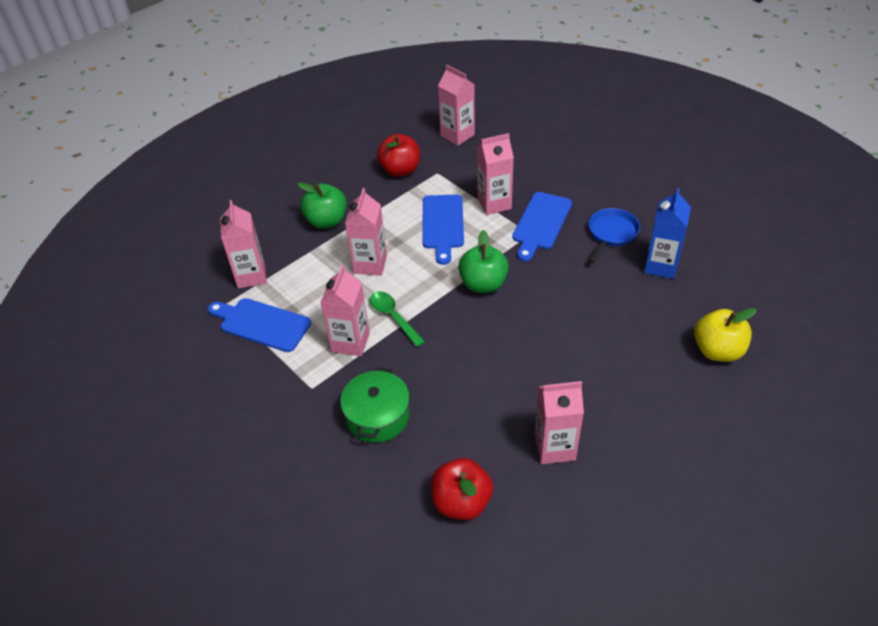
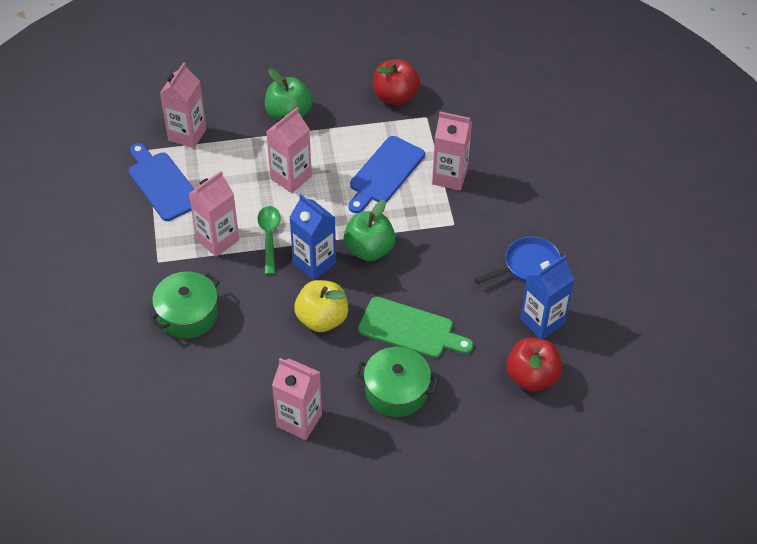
camera: 30 degrees right, 5 degrees up
(449, 317) = (314, 263): none -> blue carton
(457, 135) = (481, 85): pink carton -> none
(461, 502) = (192, 418): red apple -> red apple (532, 377)
(540, 223) = (473, 220): blue cutting board -> none
(572, 324) = (410, 329): none -> green cutting board
(608, 376) = (396, 391): none -> green pot
(717, 350) = (512, 425): yellow apple -> yellow apple (322, 319)

